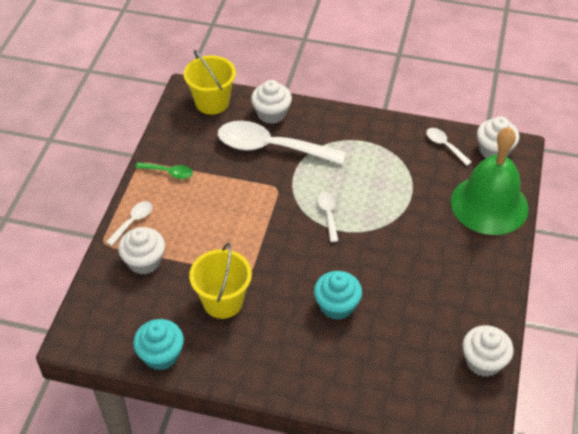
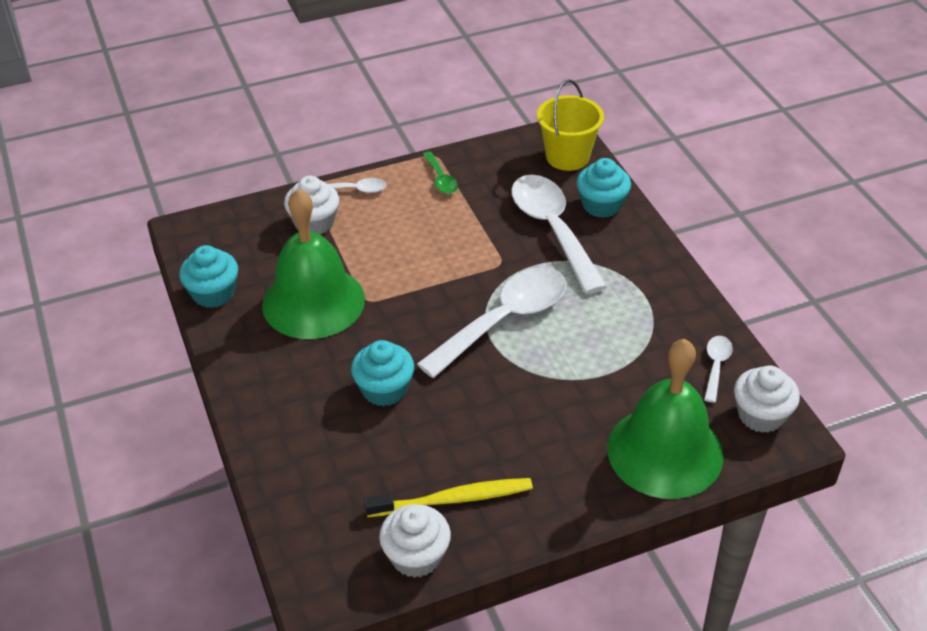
camera: 55 degrees right, 5 degrees down
(223, 301) = (313, 301): yellow bucket -> green bell
(271, 113) = (601, 205): white cupcake -> turquoise cupcake
(328, 214) = (504, 320): white spoon -> white spoon, size x2.23
(453, 319) = (454, 499): none -> yellow toothbrush

